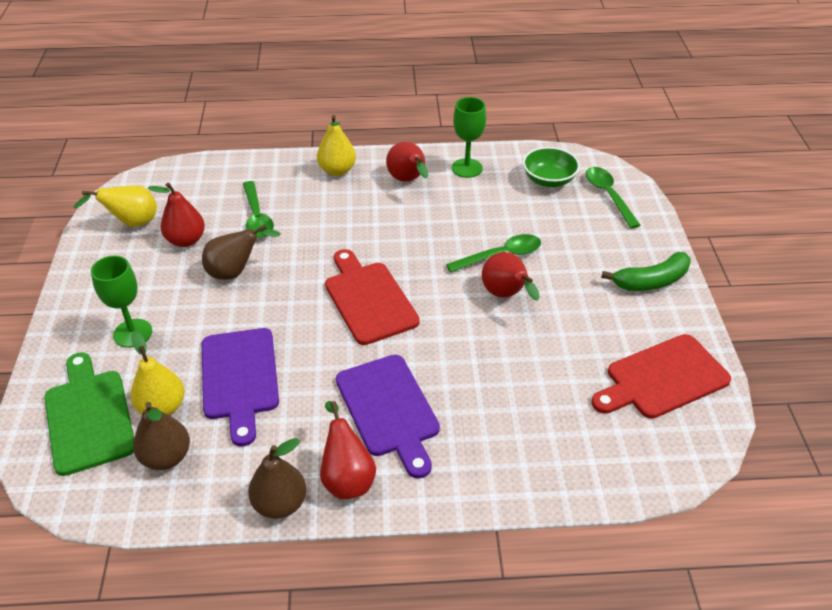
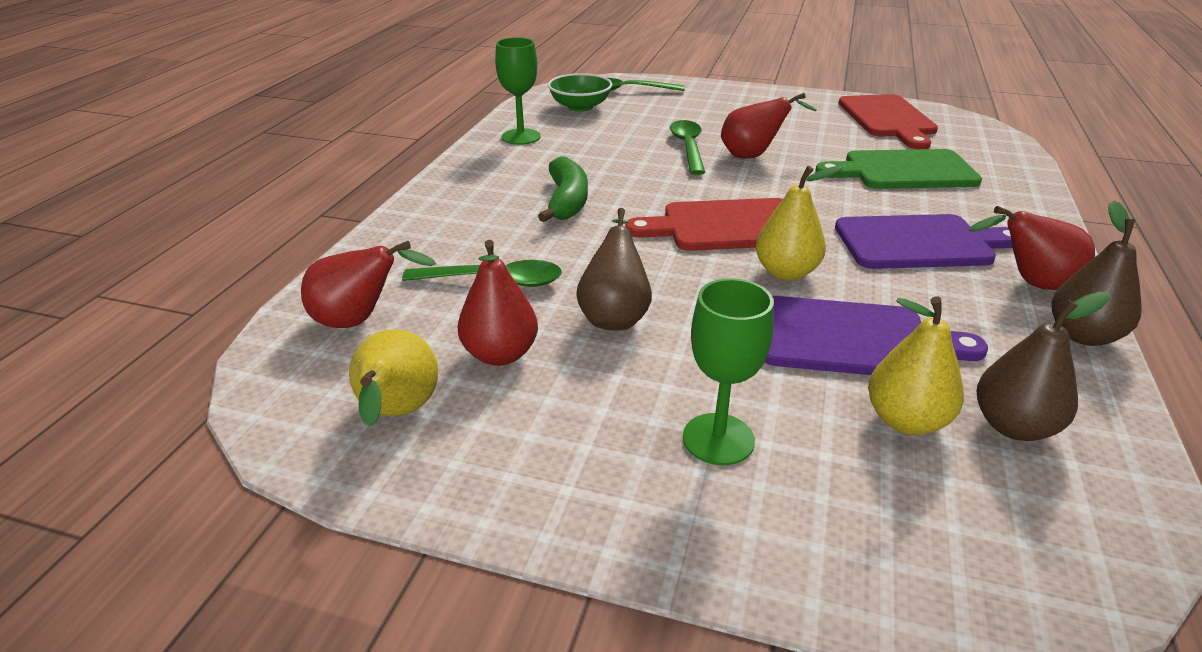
camera: 70 degrees left, 10 degrees down
(89, 417) = (924, 513): green cutting board -> green cutting board (903, 171)
(337, 170) = (444, 207): yellow pear -> yellow pear (786, 272)
(408, 181) = (513, 169): red pear -> red pear (360, 321)
(651, 281) = (761, 99): green banana -> green banana (567, 201)

